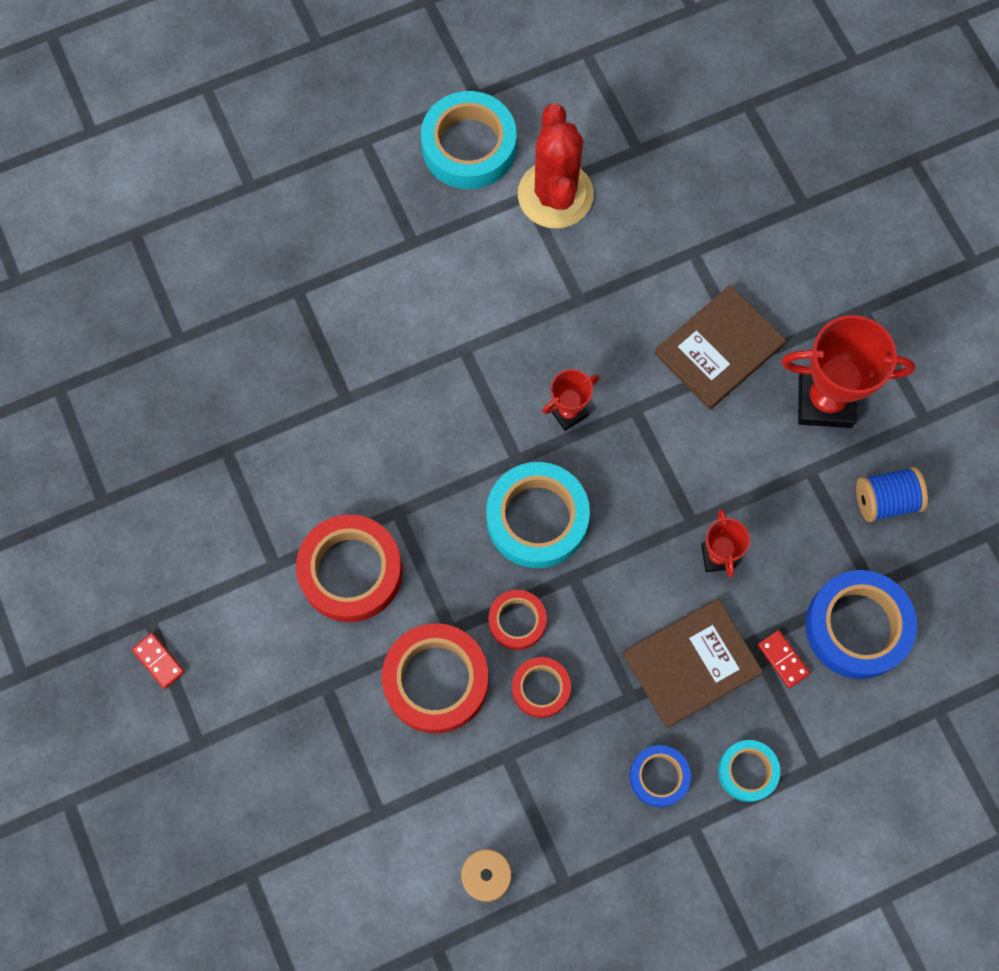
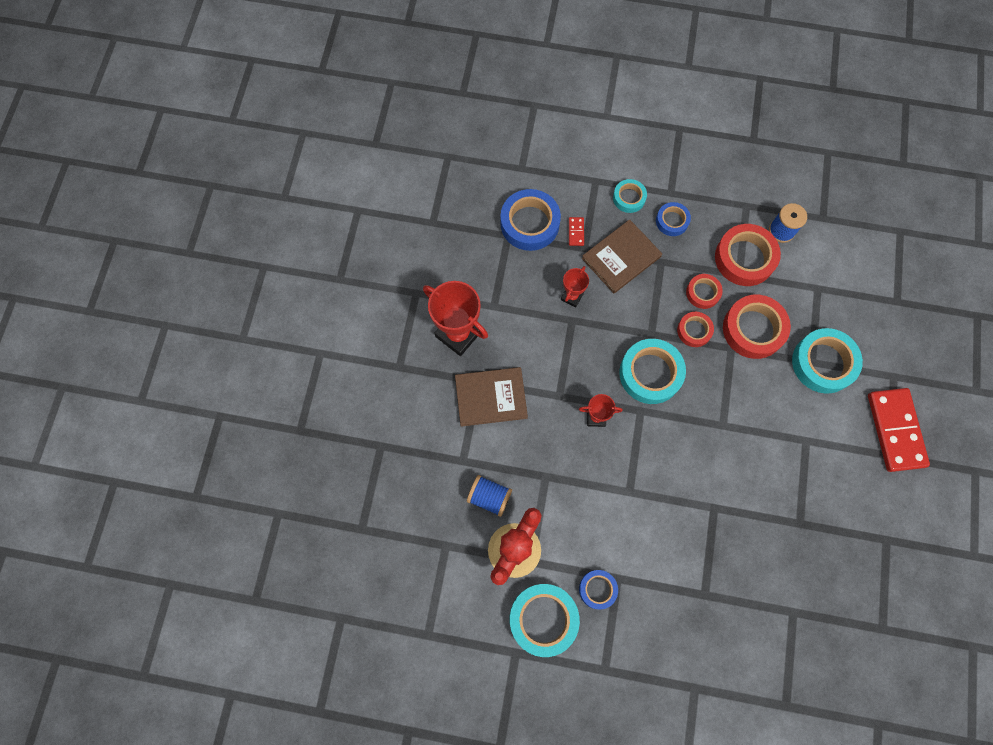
camera: 145 degrees left, 0 degrees up
(158, 661) = (895, 430): red domino -> red domino, size x2.47
(309, 695) = (823, 363): none -> turquoise tape
(351, 571) = (766, 410): red tape -> red tape (744, 258)
(428, 215) = (597, 589): none -> blue tape
(691, 663) = (621, 257): brown book -> brown book turned 45 degrees counterclockwise
(885, 500) = (468, 268): blue spool -> blue spool (489, 497)

